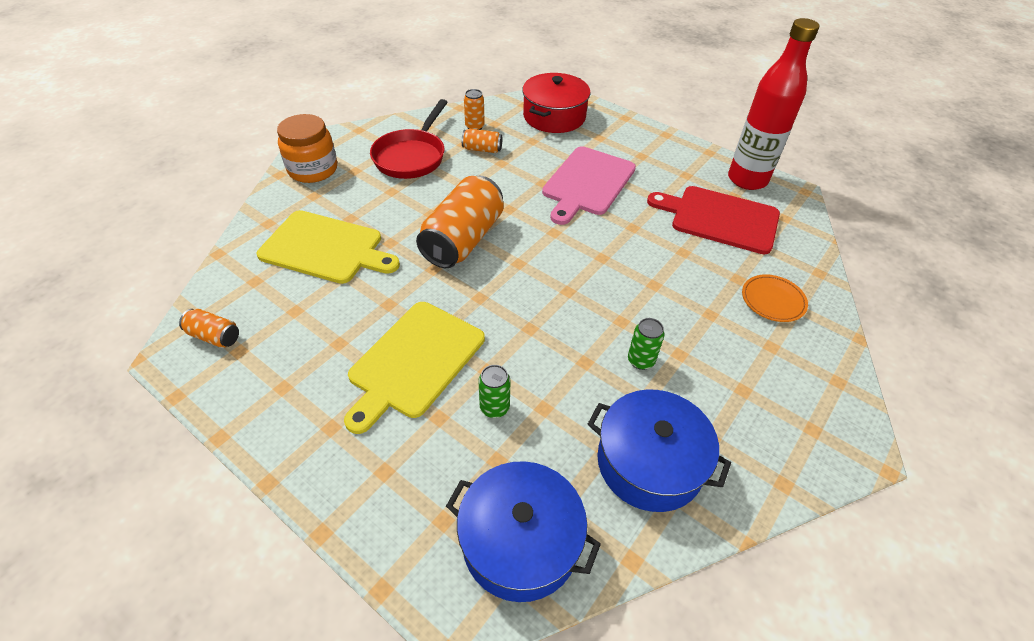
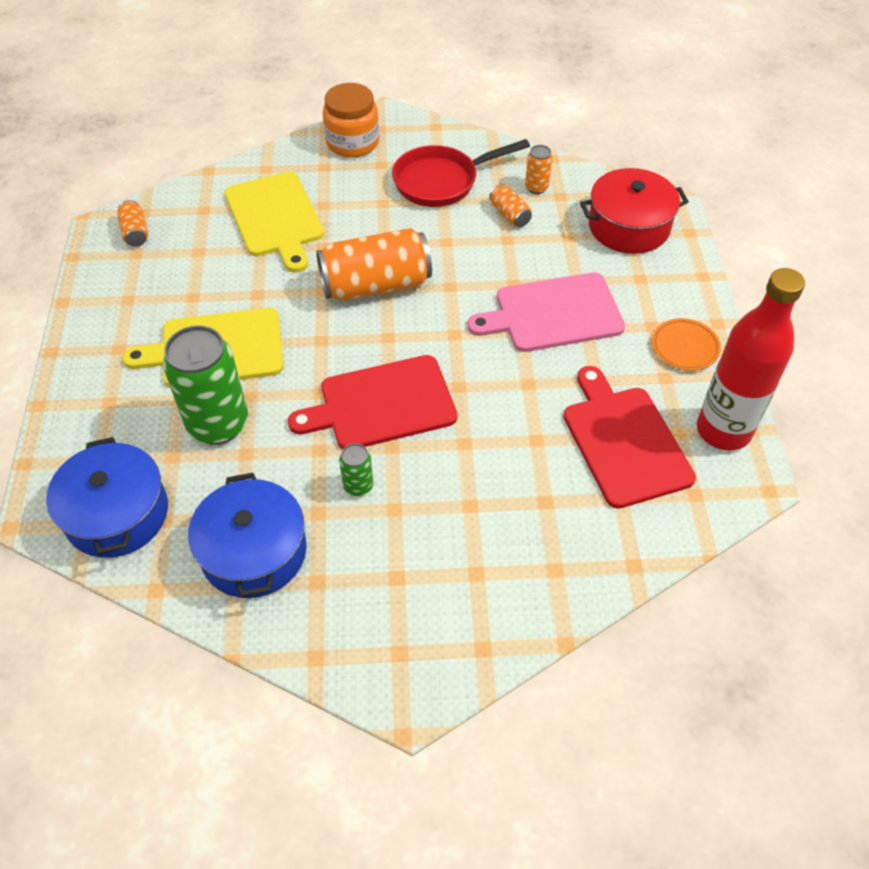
camera: 50 degrees right, 5 degrees up
(494, 407) = (218, 424): green can -> green can, size x2.17
(577, 303) = (382, 404): none -> red cutting board
(772, 300) = (543, 545): orange plate -> orange plate (685, 347)

